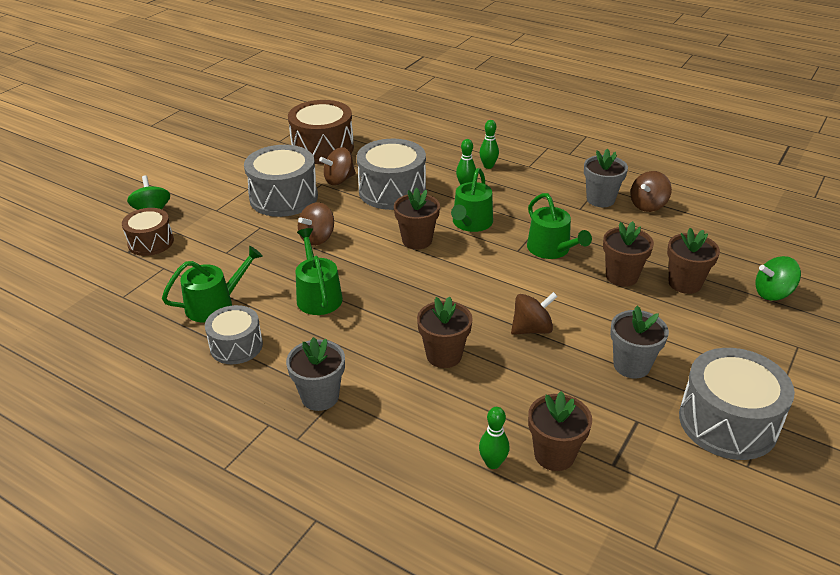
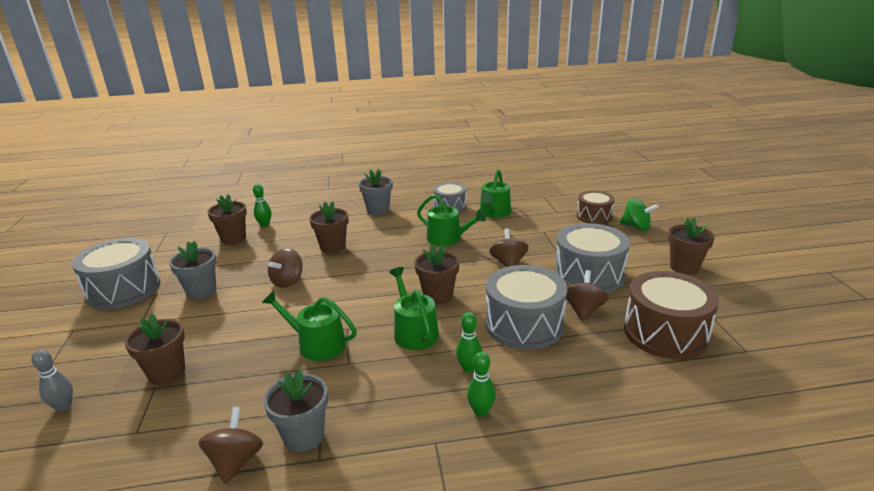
camera: 140 degrees right, 10 degrees down
(621, 276) = (234, 350): brown flower pot -> brown flower pot (684, 267)
(773, 293) = (64, 407): green spinning top -> grey bowling pin

